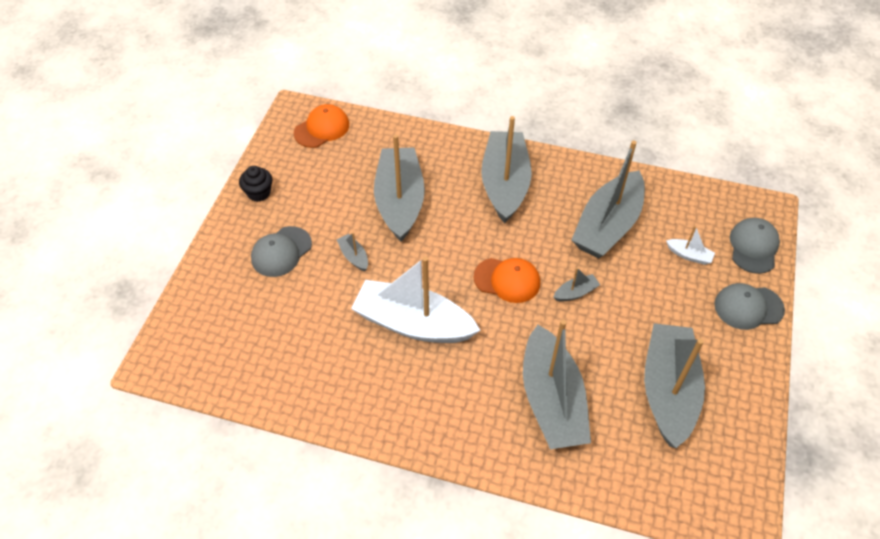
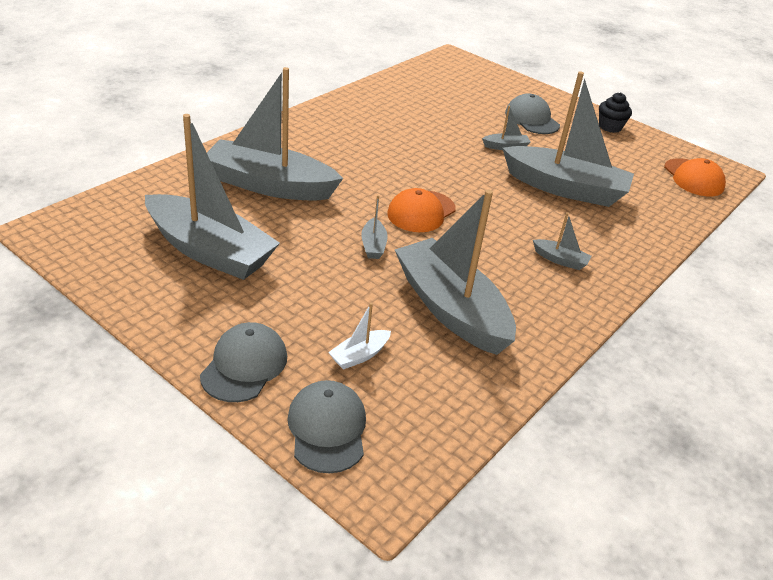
camera: 110 degrees right, 15 degrees down
(413, 323) = (409, 150): white boat -> none
(505, 184) = (560, 260): grey boat -> grey boat, size x0.40
(753, 247) = (327, 429): grey cap -> grey cap turned 135 degrees counterclockwise

